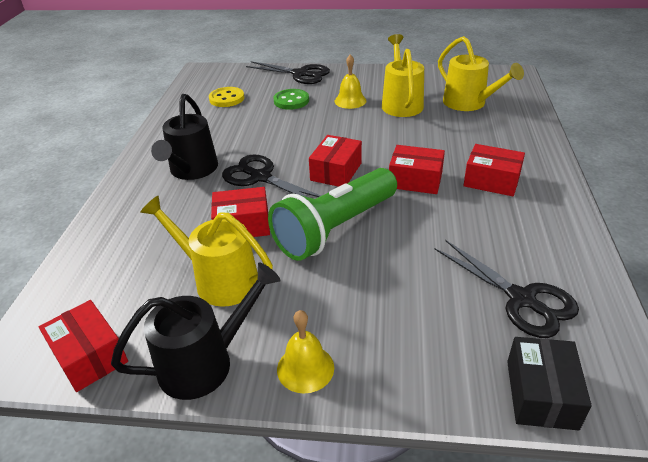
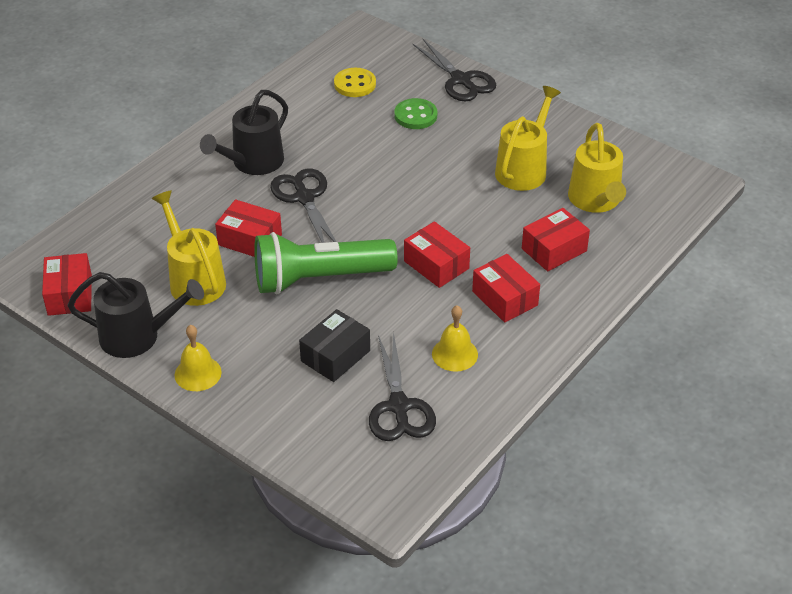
camera: 30 degrees right, 5 degrees up
(336, 171) = (375, 222): red box -> red box (554, 250)
(350, 101) = (475, 142): yellow bell -> yellow bell (454, 354)
(541, 394) = (333, 469): black box -> black box (335, 356)

